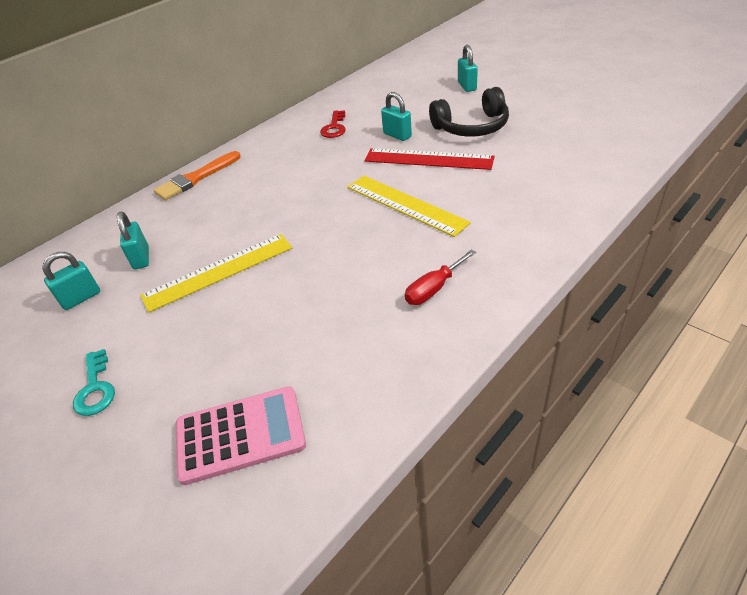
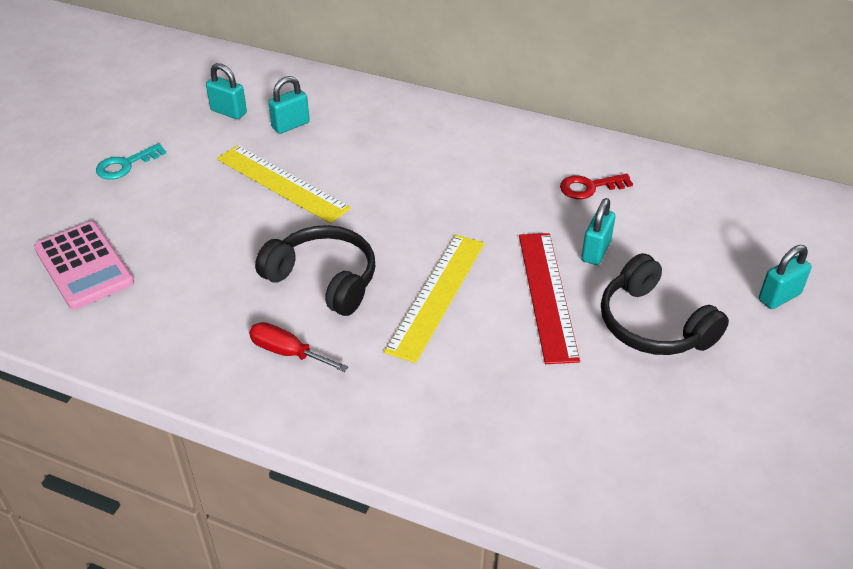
camera: 65 degrees right, 0 degrees up
(196, 178) = (434, 111): orange brush -> none
(358, 259) = (323, 279): none -> black headphones

